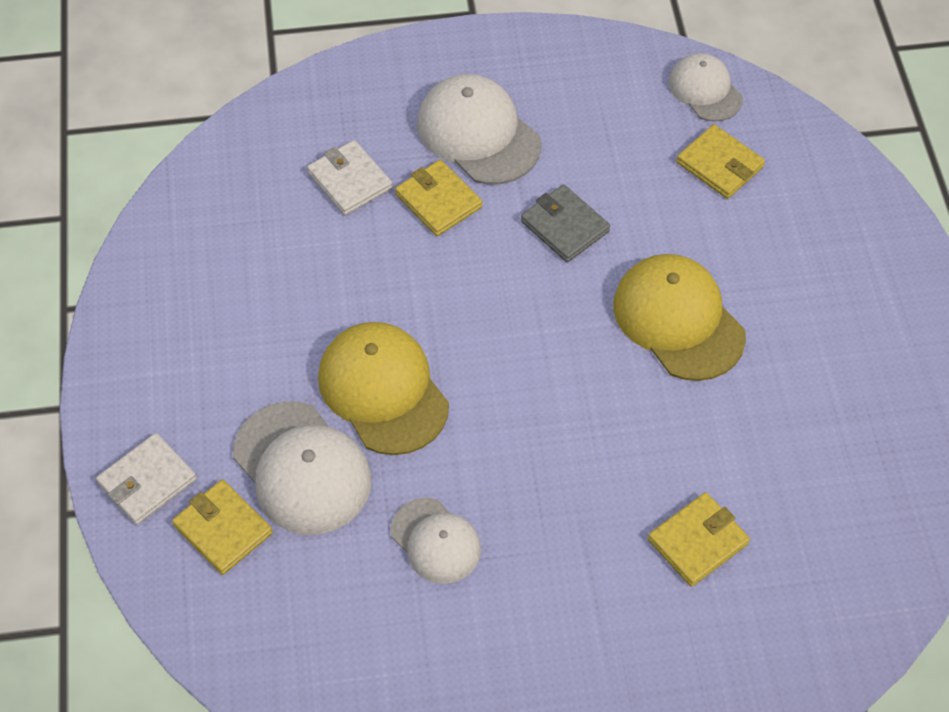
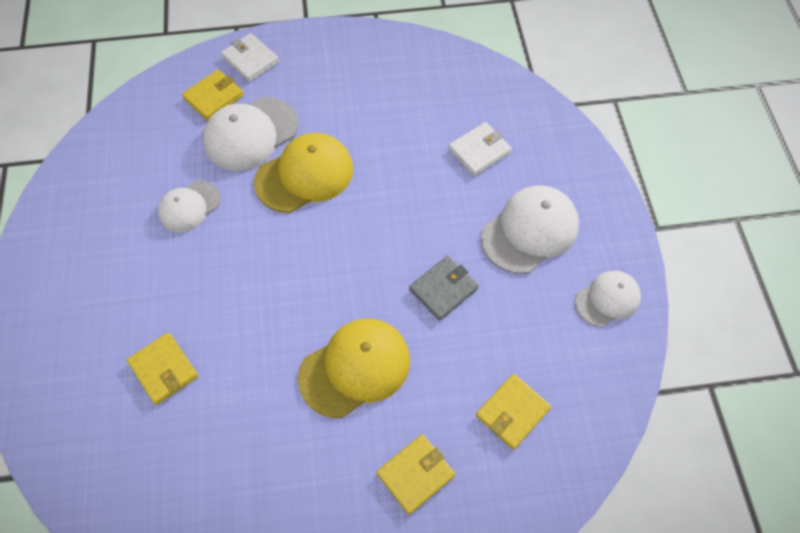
camera: 90 degrees right, 5 degrees up
(438, 201) = (464, 205): yellow wallet -> yellow wallet (415, 474)
(705, 90) = (595, 406): white cap -> white cap (607, 299)

